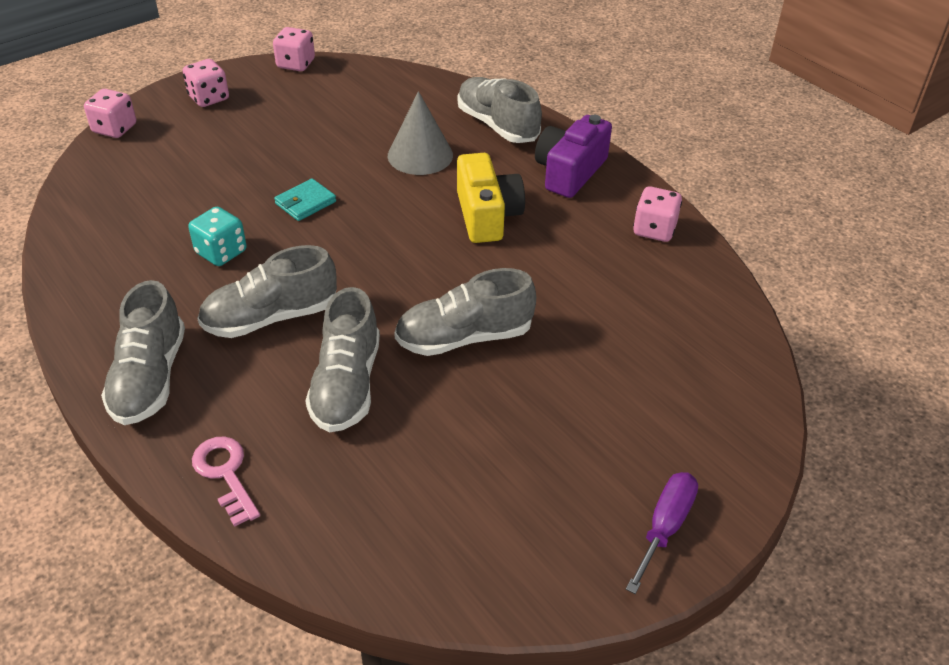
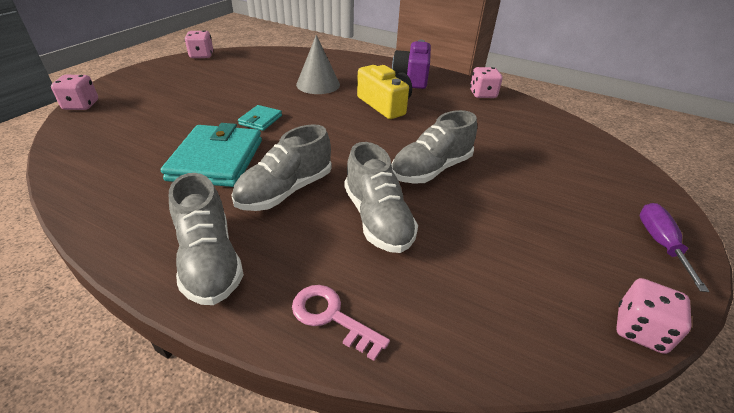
camera: 25 degrees left, 5 degrees down
(209, 98) = (149, 79): pink dice -> pink dice (640, 330)
(221, 252) = (216, 160): turquoise dice -> turquoise wallet
(497, 125) = (352, 65): grey shoe -> none

